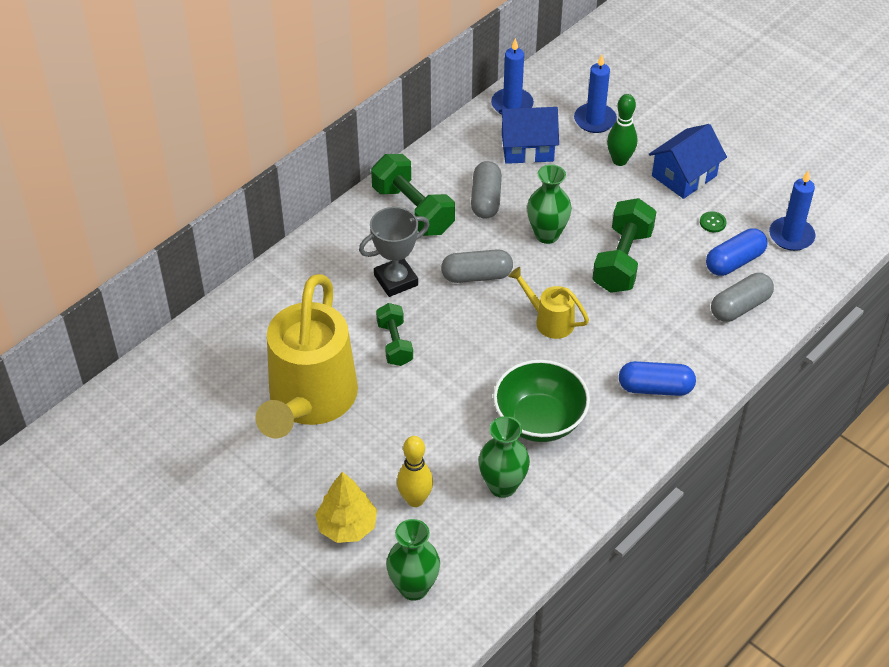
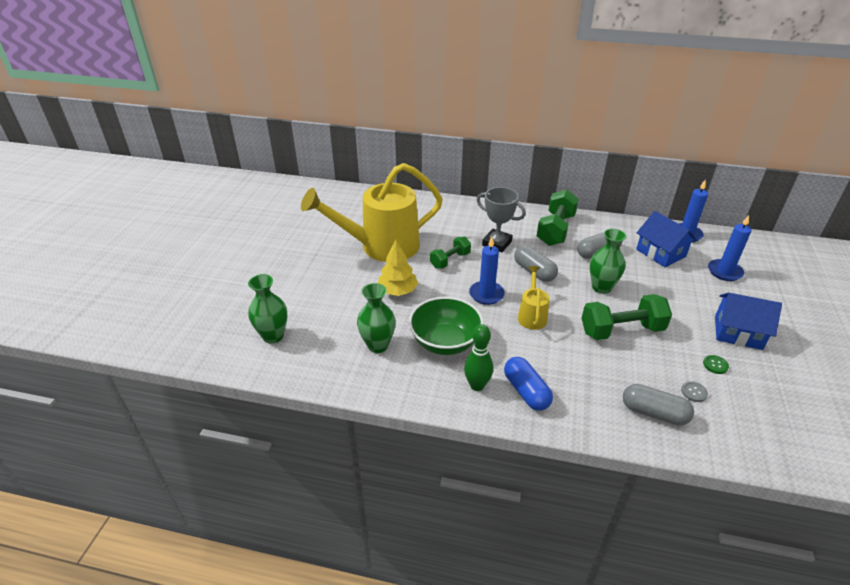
camera: 60 degrees right, 10 degrees down
(347, 526) = (303, 292): yellow tree -> yellow tree (397, 291)
(415, 499) = (340, 311): yellow bowling pin -> none
(619, 160) = (706, 296): green bowling pin -> green bowling pin (477, 385)
(734, 262) = (694, 392): blue capsule -> grey button
(791, 236) = (764, 419): blue candle -> blue candle (486, 294)

